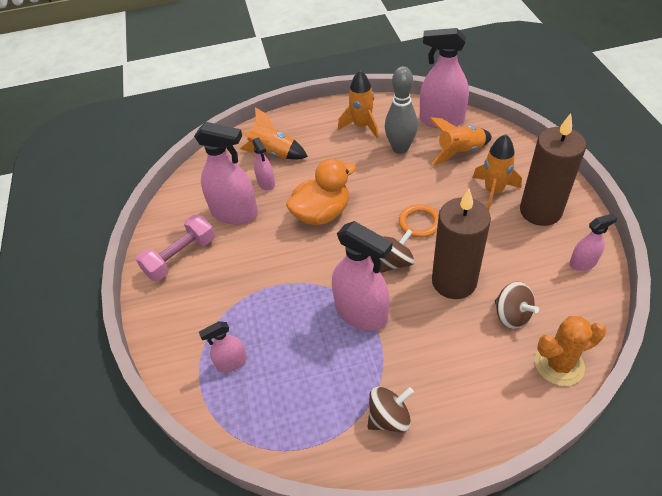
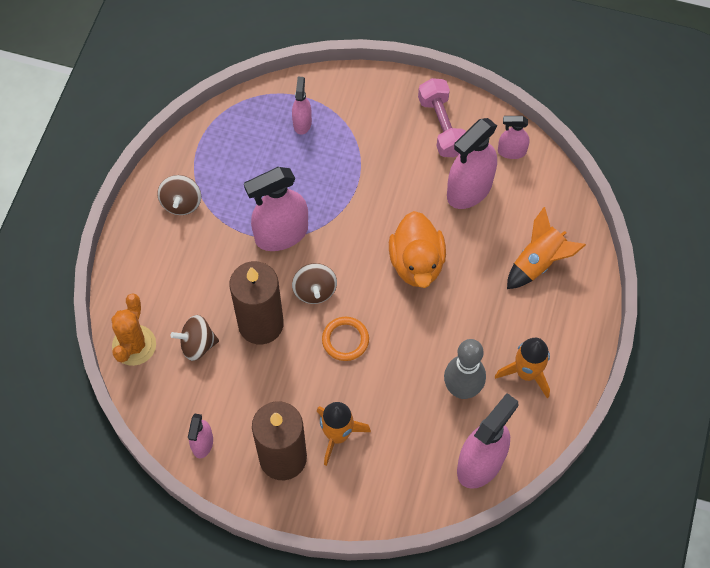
camera: 115 degrees right, 15 degrees up
(266, 183) = (494, 235): pink spray bottle -> pink spray bottle (511, 151)
(459, 152) = (415, 444): orange rocket -> none

